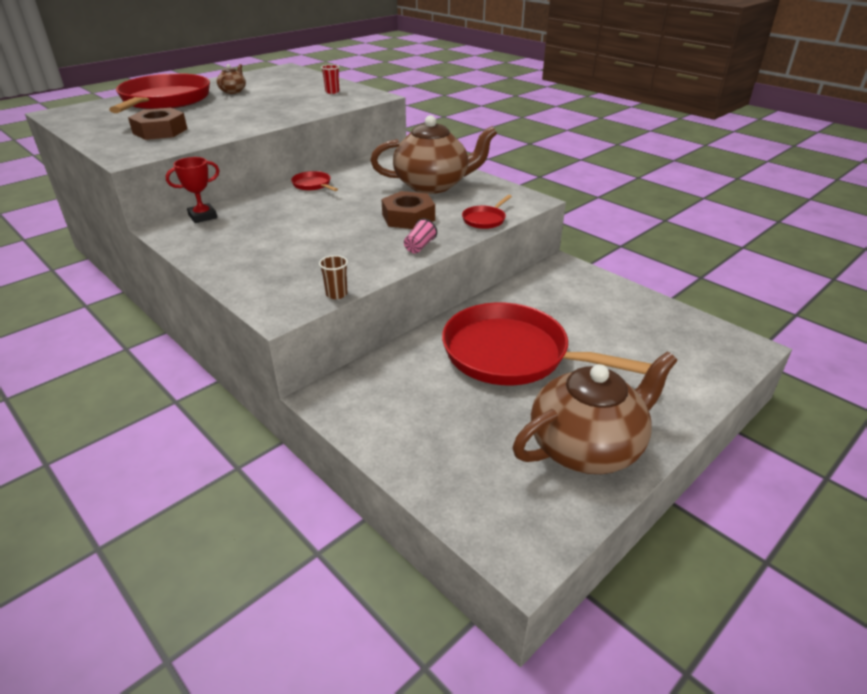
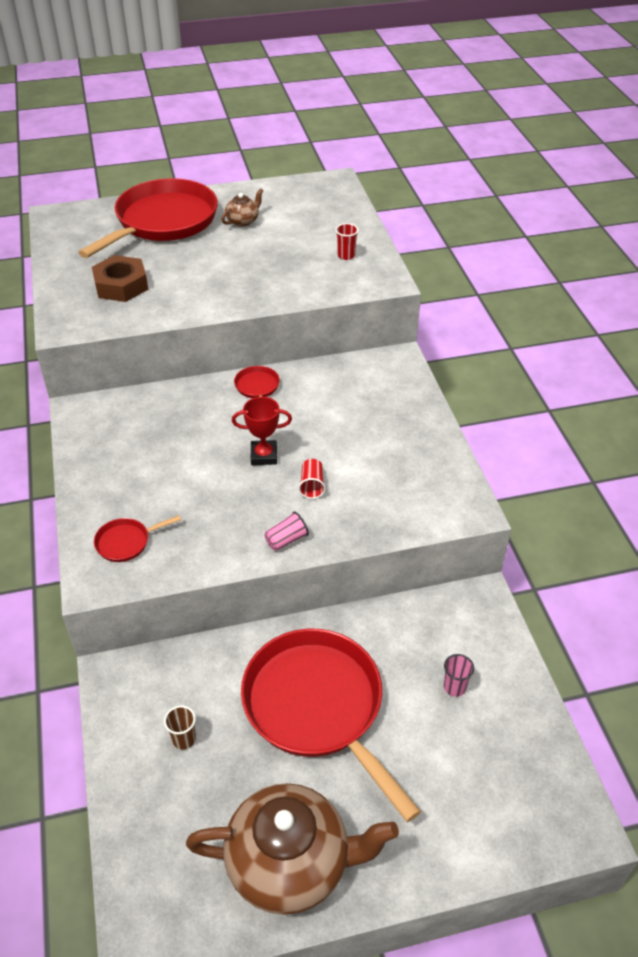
camera: 30 degrees right, 10 degrees up
(202, 216) = (121, 403): red trophy -> red trophy (264, 455)
(336, 294) = (158, 579): brown cup -> brown cup (184, 739)
(408, 217) = (312, 485): brown nut -> red cup
(433, 185) = (382, 437): brown teapot -> none
(485, 219) = (389, 523): red pan -> red pan (126, 542)
(593, 311) = (454, 687): none -> pink cup

